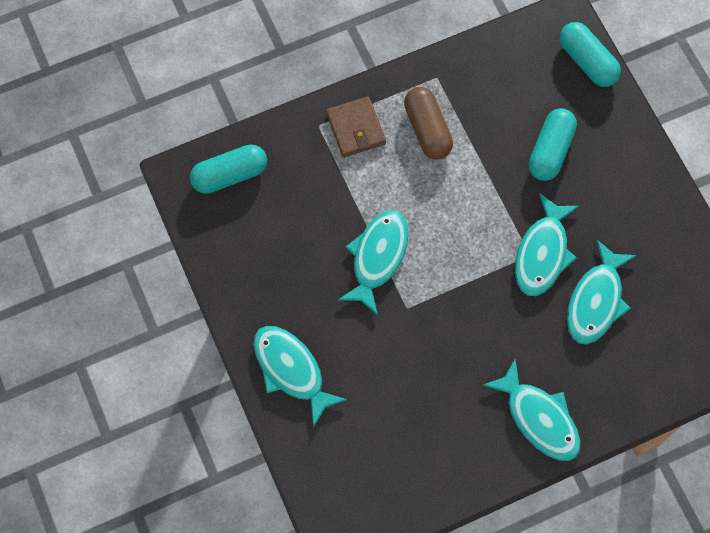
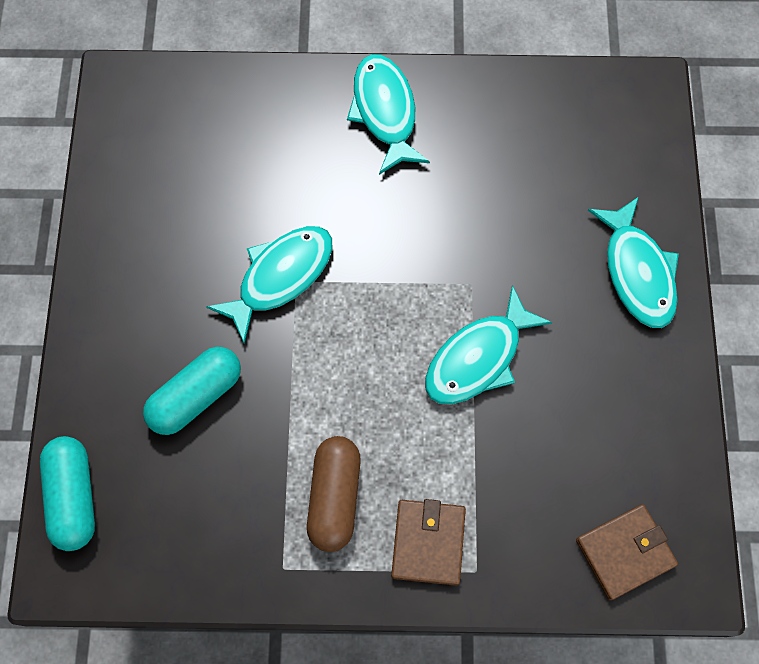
camera: 155 degrees left, 0 degrees up
(230, 175) = (625, 552): turquoise capsule -> brown wallet
(596, 301) = (252, 199): turquoise fish -> none

